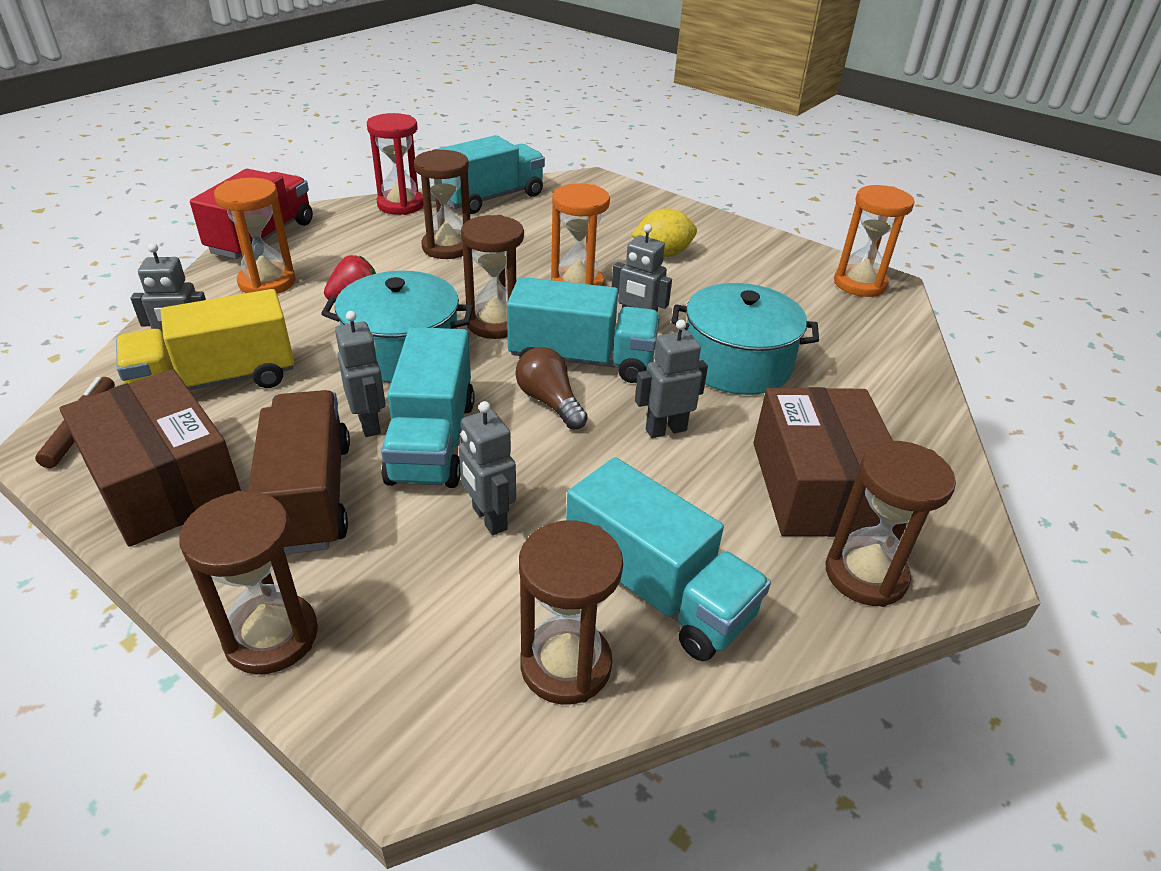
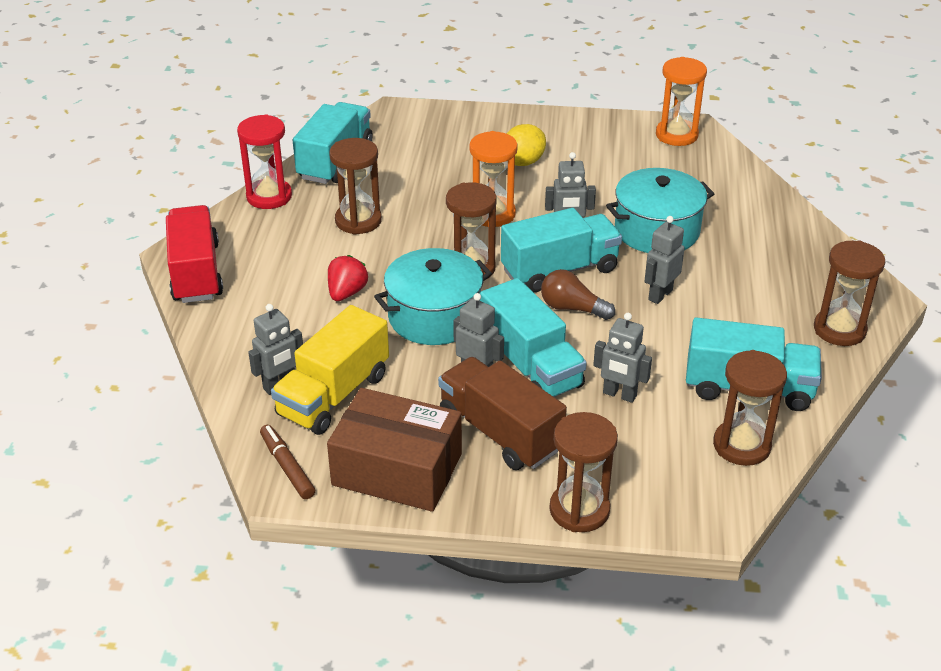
camera: 30 degrees left, 0 degrees up
(267, 282) = (258, 308): orange hourglass -> none
(816, 487) = (774, 292): brown box -> none

